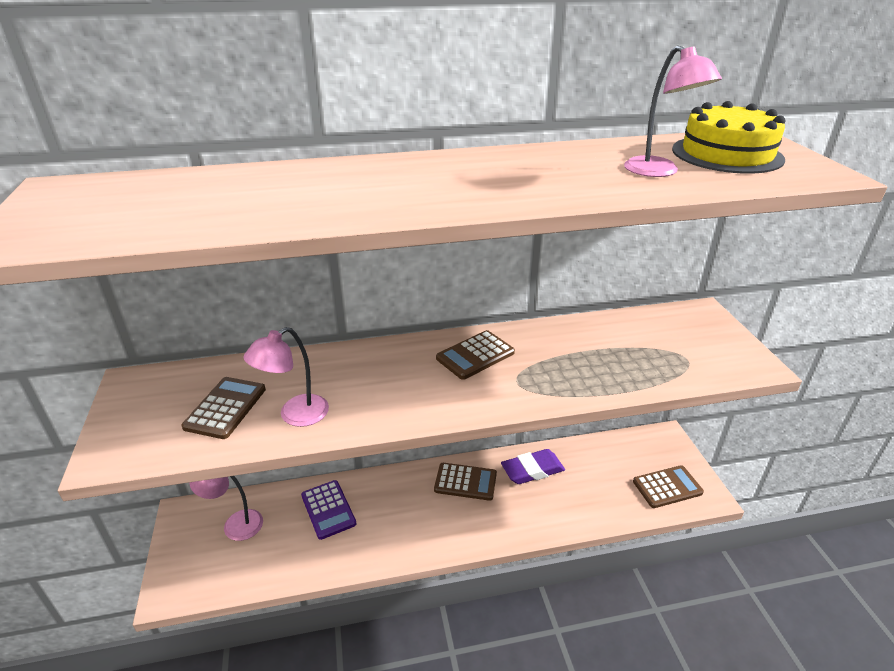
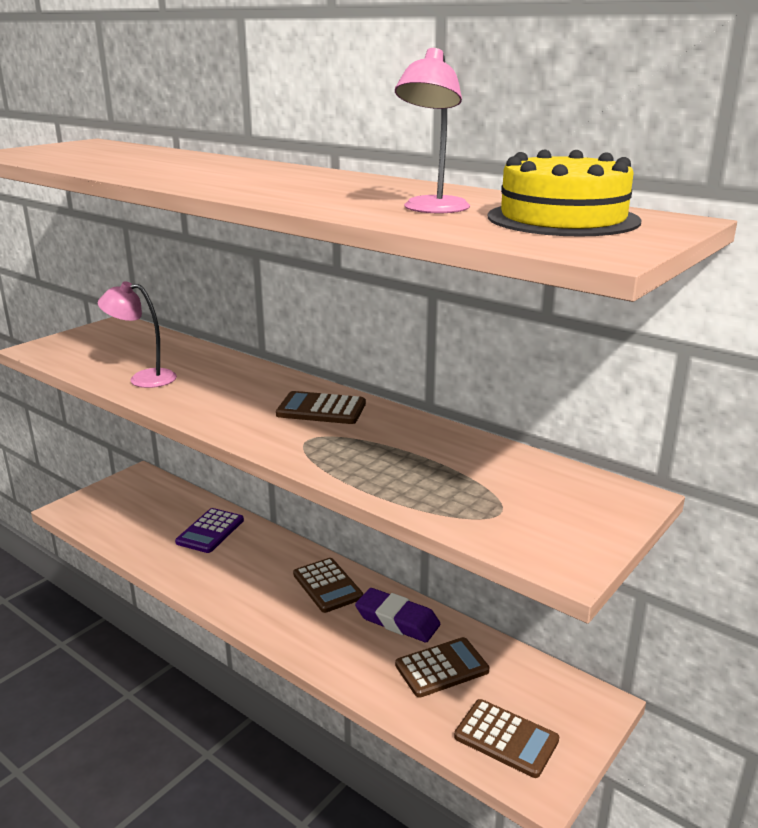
camera: 50 degrees right, 10 degrees down
(225, 408) = (124, 357): brown calculator -> brown calculator (442, 668)
(235, 524) = (151, 500): pink lamp -> none

